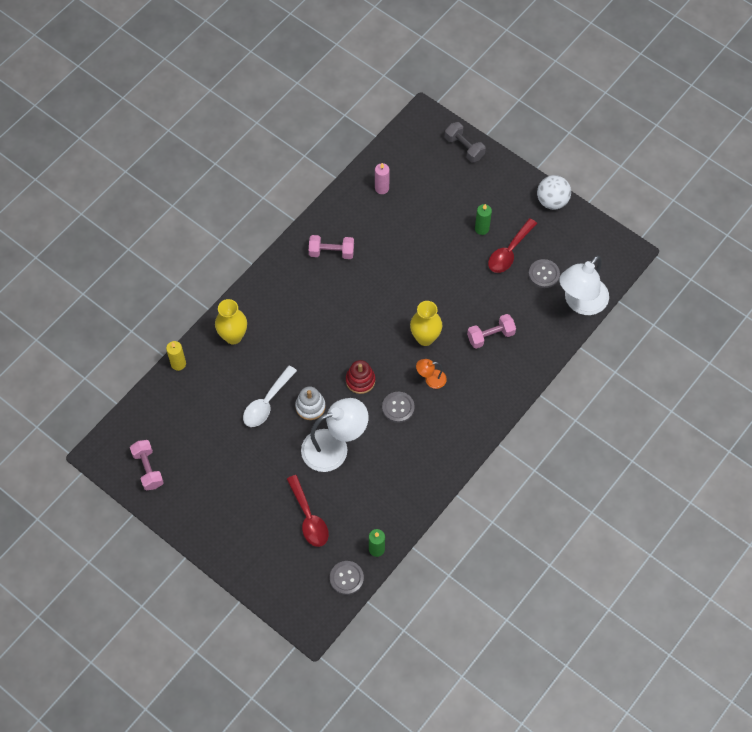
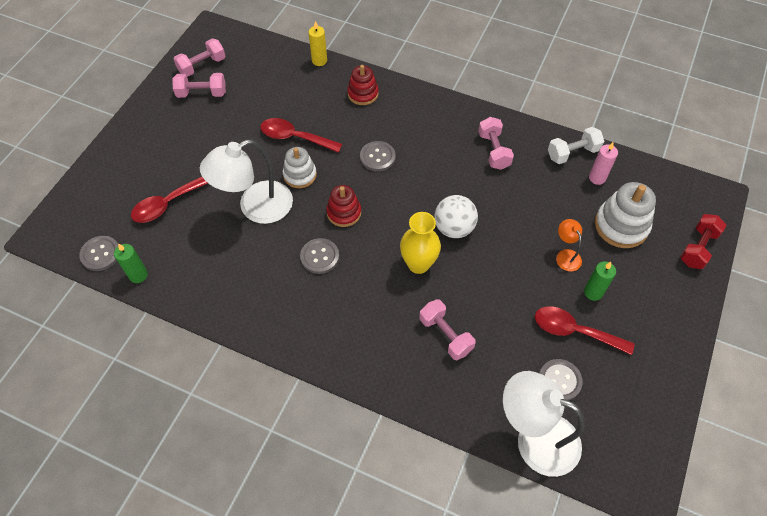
camera: 75 degrees right, 5 degrees down
(185, 474) = (202, 93): none -> pink dumbbell
(233, 336) = (363, 94): yellow vase -> red stacking toy
(267, 402) = (295, 137): white spoon -> red spoon
(310, 341) = (377, 157): none -> grey button
(334, 447) = (255, 207): white lamp -> white lamp turned 90 degrees clockwise
(352, 196) = (572, 153): none -> white dumbbell
(430, 189) = (621, 226): none -> white stacking toy
(431, 379) = (365, 282): orange lamp -> orange lamp (566, 255)
(464, 147) = (698, 248): grey dumbbell -> red dumbbell
(552, 201) = (675, 368): white ball -> white ball (454, 228)

